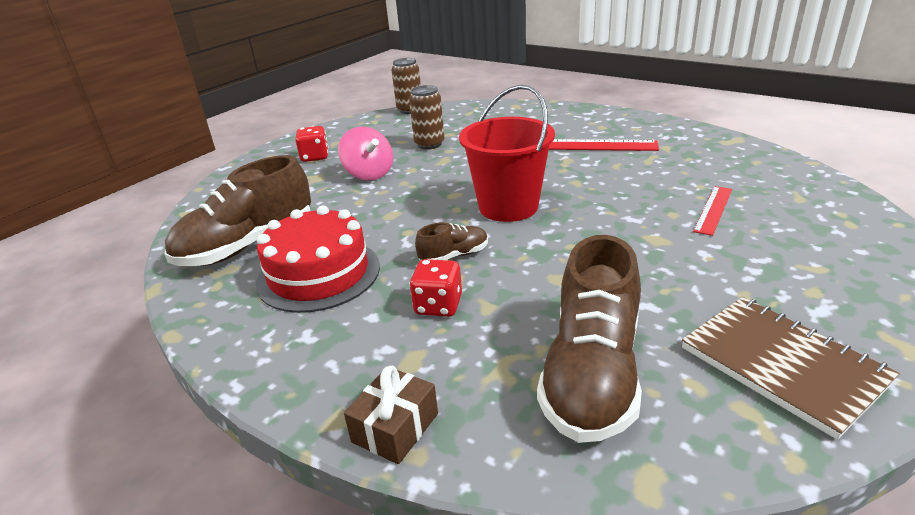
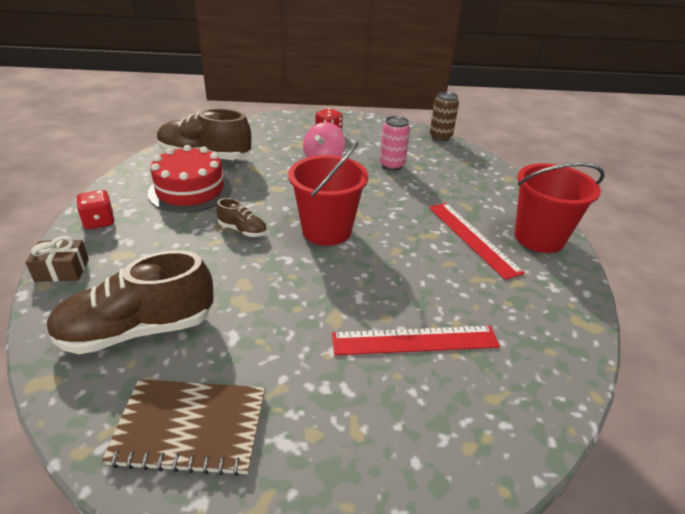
camera: 50 degrees right, 5 degrees up
(429, 144) = (392, 165): brown can -> pink can
(438, 306) = (181, 244): red dice -> red dice (99, 222)
(614, 122) = (539, 238): none -> red bucket
(713, 209) = (415, 340): red ruler -> red ruler, size x1.61
(782, 365) = (190, 428): brown notebook -> brown notebook turned 75 degrees clockwise

